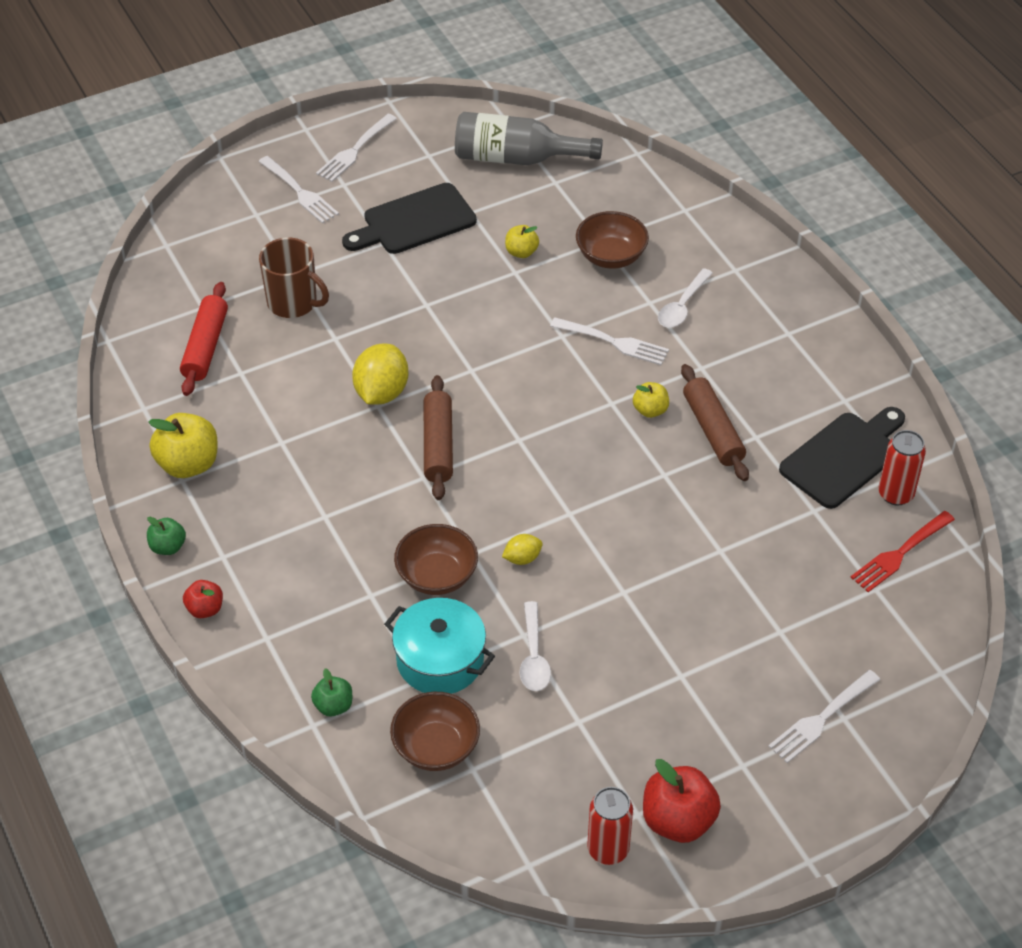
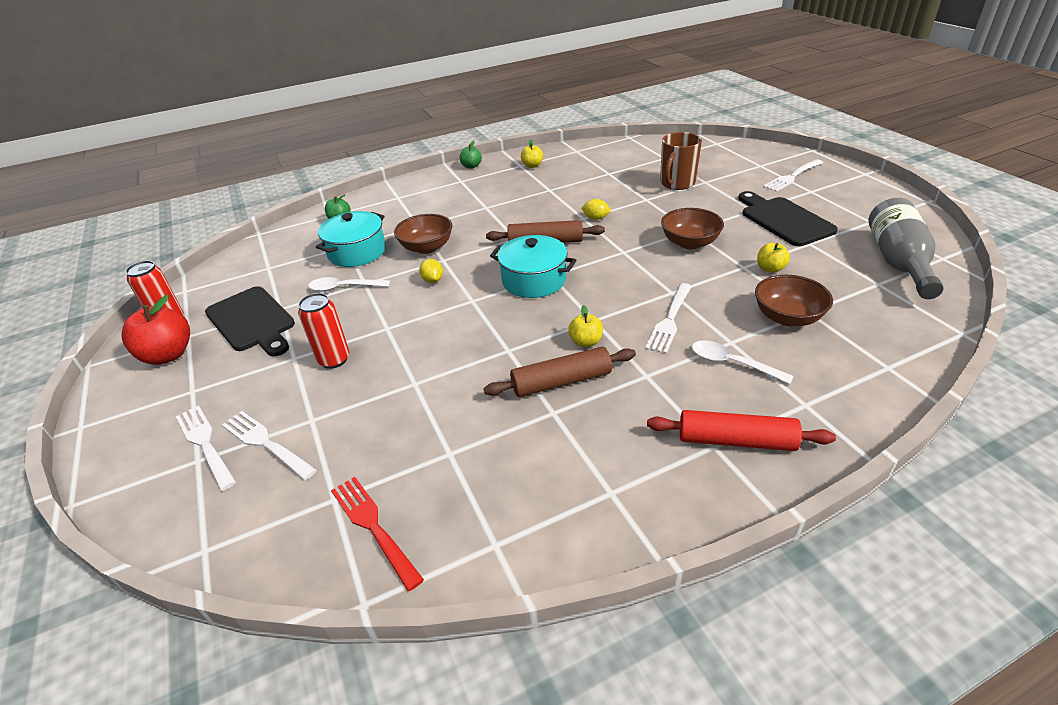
camera: 95 degrees right, 10 degrees down
(188, 464) = (532, 166): yellow apple -> yellow apple, size x0.56
(205, 346) = (629, 161): red rolling pin -> red rolling pin (736, 440)
(205, 609) = (424, 179): red apple -> none
(355, 150) = (854, 192): white fork -> white fork (266, 443)
(381, 392) = (596, 218): yellow lemon -> yellow lemon, size x0.52
(436, 747) = (291, 254): brown bowl -> brown bowl (689, 243)
(530, 455) = (534, 280): none -> turquoise pot
(843, 457) = (521, 484): black cutting board -> black cutting board (252, 321)
(895, 494) = (461, 531): red can -> red can (334, 360)

